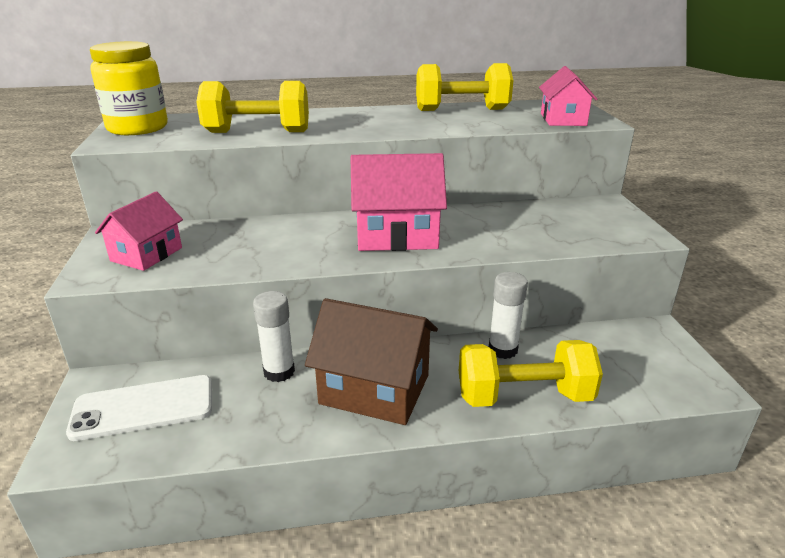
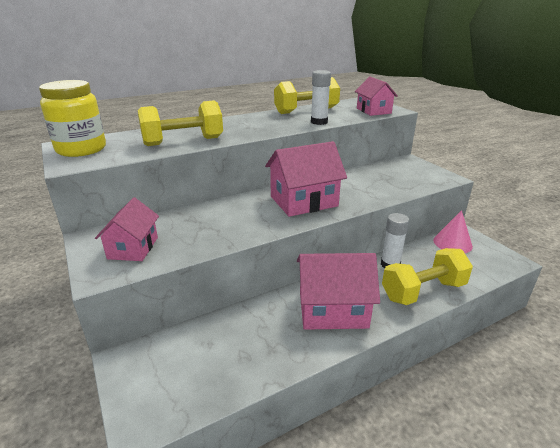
camera: 20 degrees left, 0 degrees up
(143, 408) = (178, 367): white phone -> none
(279, 372) = (260, 314): white glue stick -> white glue stick (319, 122)
(374, 389) = (332, 309): brown house -> pink house
(627, 340) = (452, 243): none -> pink cone

